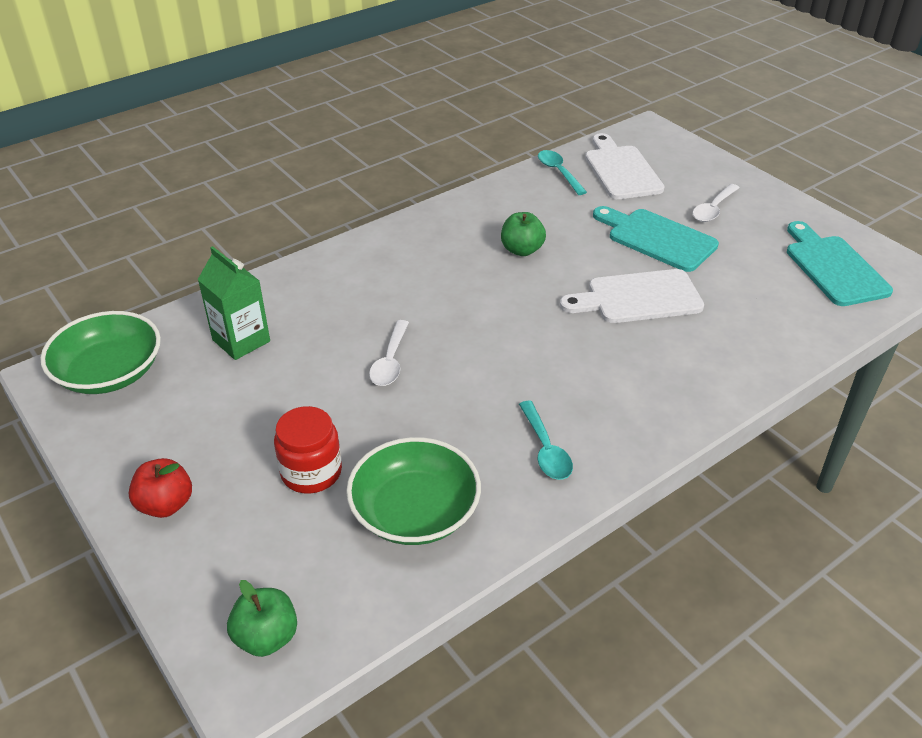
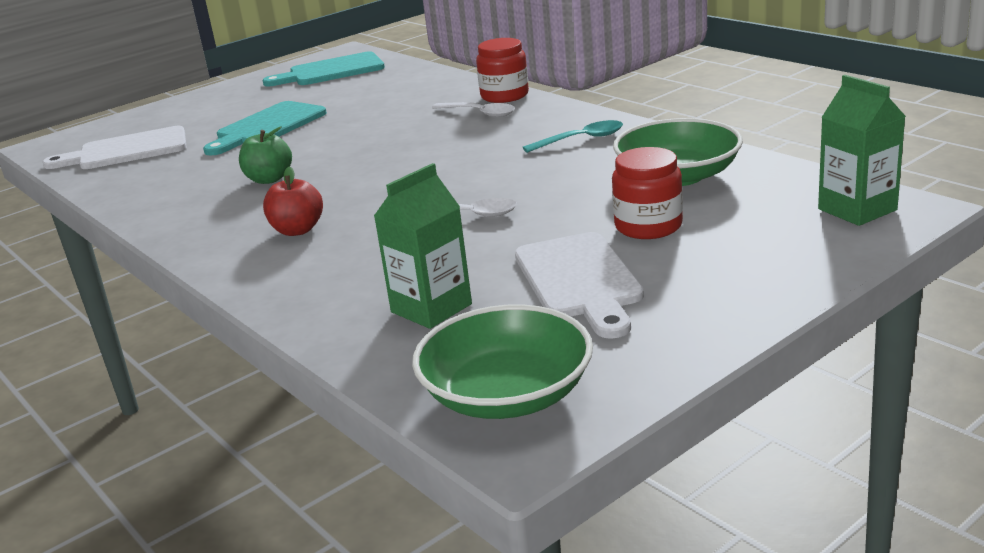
camera: 90 degrees left, 15 degrees down
(166, 505) = (731, 292): red apple -> red apple (297, 230)
(266, 637) = (857, 209): green apple -> green carton
(558, 172) = (112, 178): turquoise spoon -> none
(638, 298) = (364, 127): white cutting board -> white cutting board (579, 280)
(710, 399) = (504, 96): none -> red jar
(713, 209) = (224, 111): white spoon -> white spoon (480, 113)

